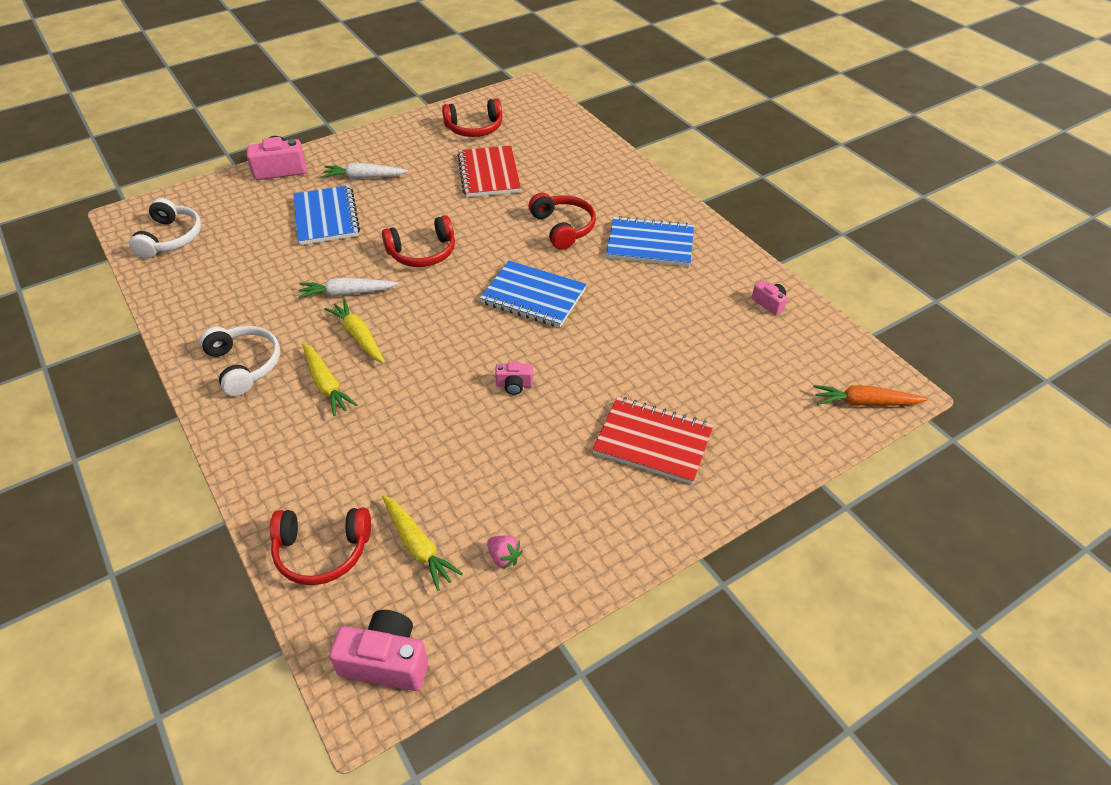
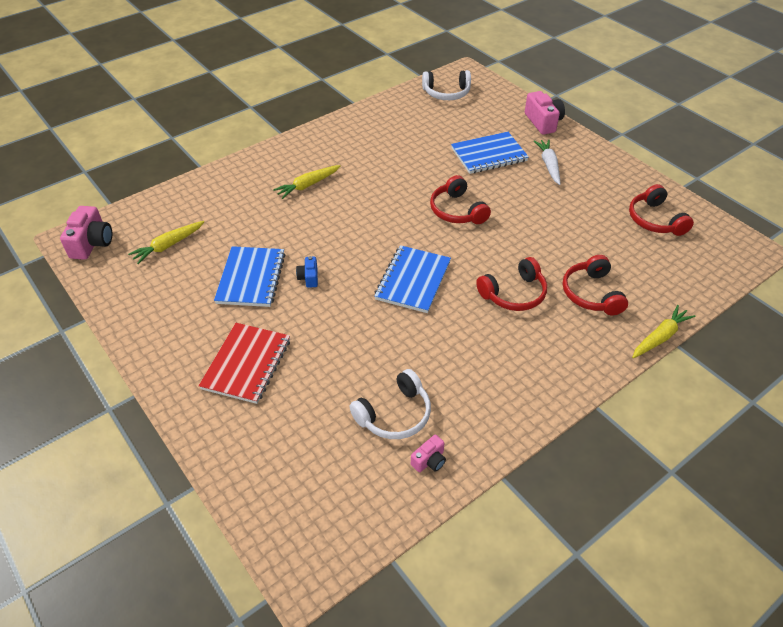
camera: 85 degrees right, 0 degrees up
(244, 365) = (325, 148): white headphones -> white headphones (394, 414)
(322, 551) = (172, 206): red headphones -> red headphones (591, 294)
(347, 293) = (401, 179): white carrot -> none
(358, 336) = (356, 192): yellow carrot -> yellow carrot (660, 337)
(489, 174) = (582, 237): red notebook -> none
(504, 557) = (153, 286): pink strawberry -> none
(514, 385) = (309, 278): pink camera -> blue camera
(650, 244) = (505, 360): blue notebook -> blue notebook (251, 278)
(865, 402) = (288, 536): orange carrot -> none

